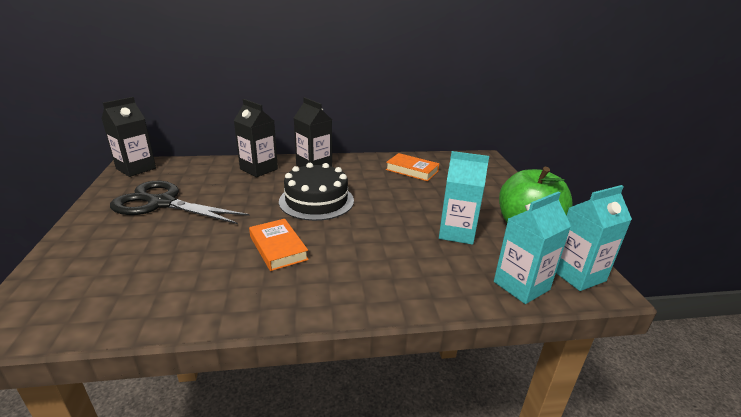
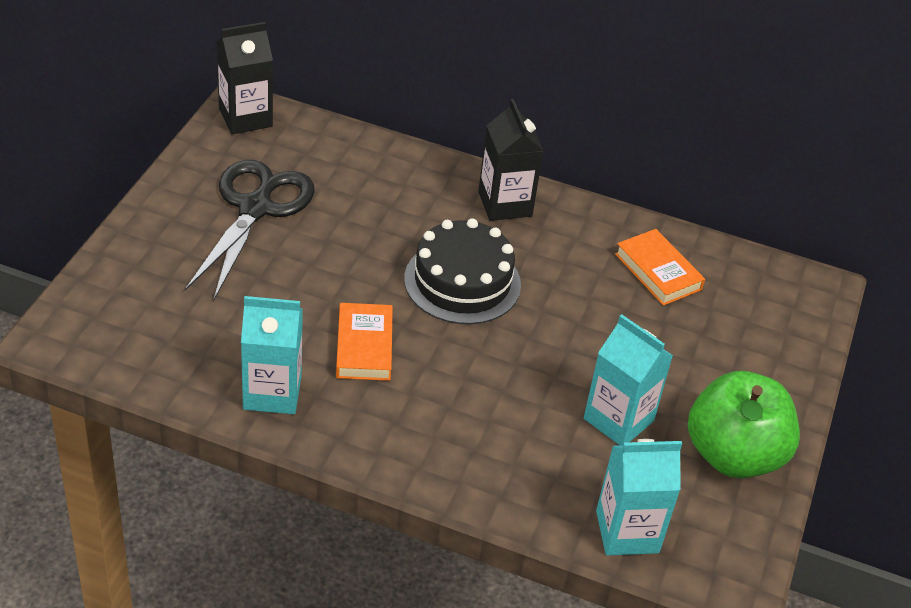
camera: 25 degrees right, 15 degrees up
(161, 203) = (255, 208): black scissors -> black scissors turned 60 degrees clockwise
(259, 169) = (416, 181): black carton -> none
(577, 275) = (721, 552): turquoise carton -> turquoise carton (272, 392)

